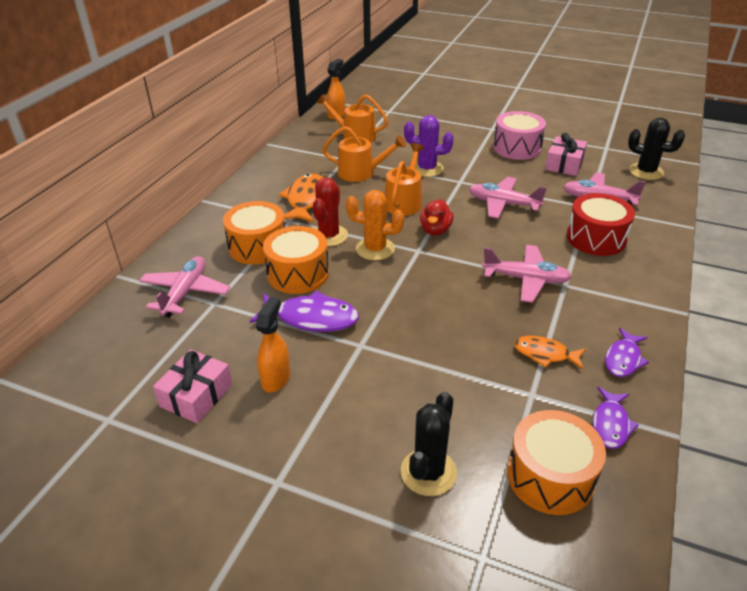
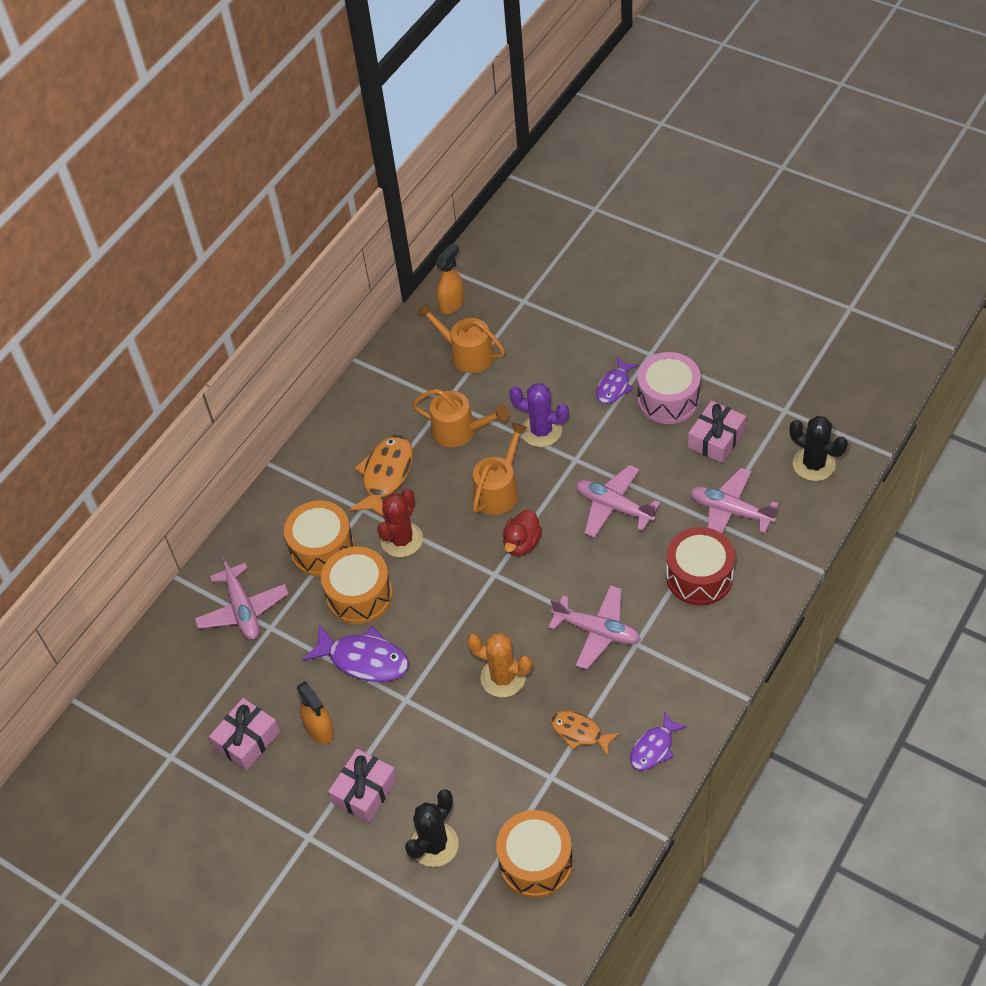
camera: 15 degrees right, 15 degrees up
(185, 292) = (243, 609): pink plane -> pink plane turned 135 degrees clockwise
(276, 378) = (320, 730): orange spray bottle -> orange spray bottle turned 120 degrees clockwise
(335, 428) = (365, 791): none -> pink gift
(375, 249) = (448, 567): orange cactus -> orange cactus (503, 677)
(610, 424) = (609, 818): purple fish -> purple fish (614, 386)

